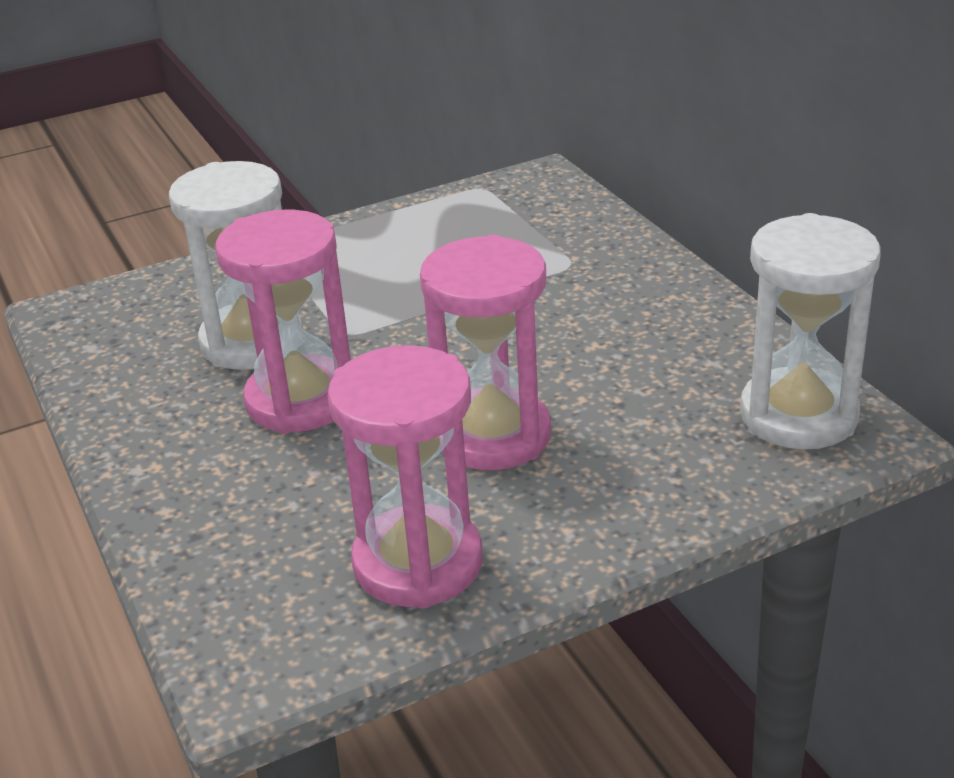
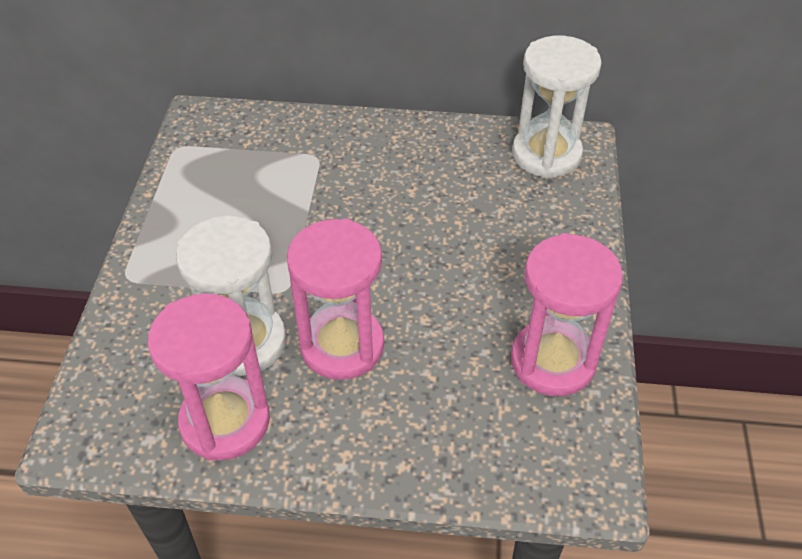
camera: 60 degrees left, 15 degrees up
(493, 436) = (461, 275): pink hourglass -> pink hourglass (225, 421)

